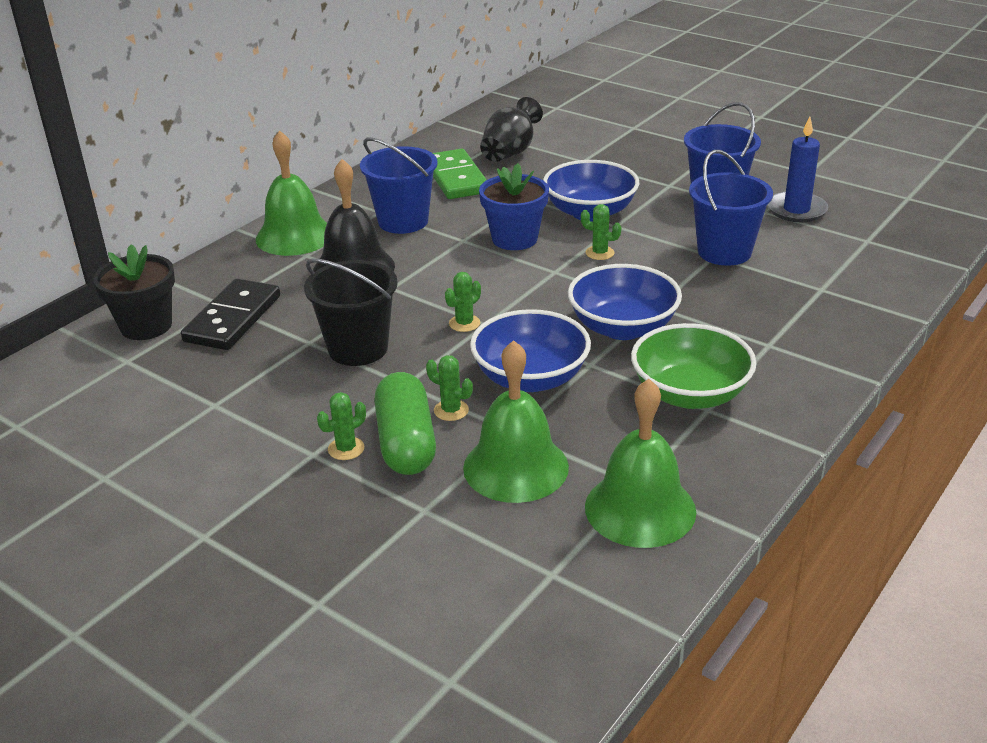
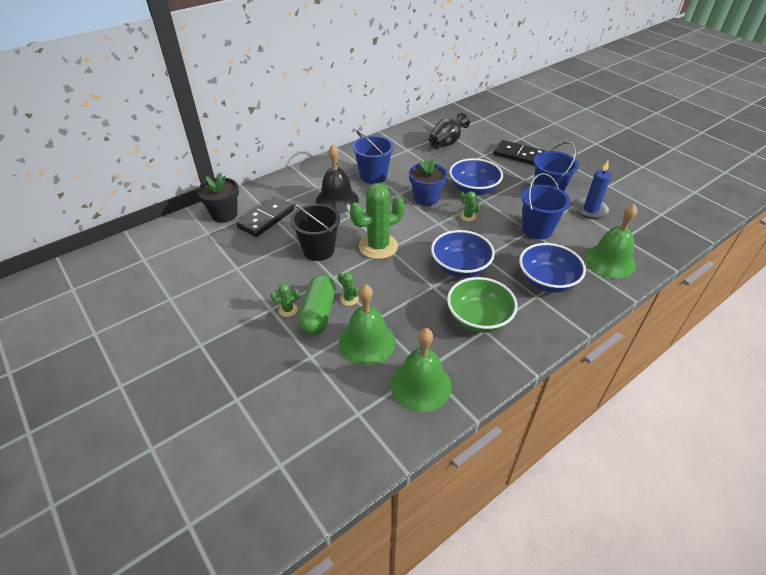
camera: 15 degrees right, 10 degrees up
(294, 236) = (316, 175): green bell -> green bell (610, 261)
(456, 178) = (411, 154): green domino -> none
(464, 323) = (378, 246): green cactus -> green cactus, size x2.32
(530, 378) = (398, 288): blue bowl -> blue bowl (547, 281)
(643, 152) = (519, 155): none -> black domino

